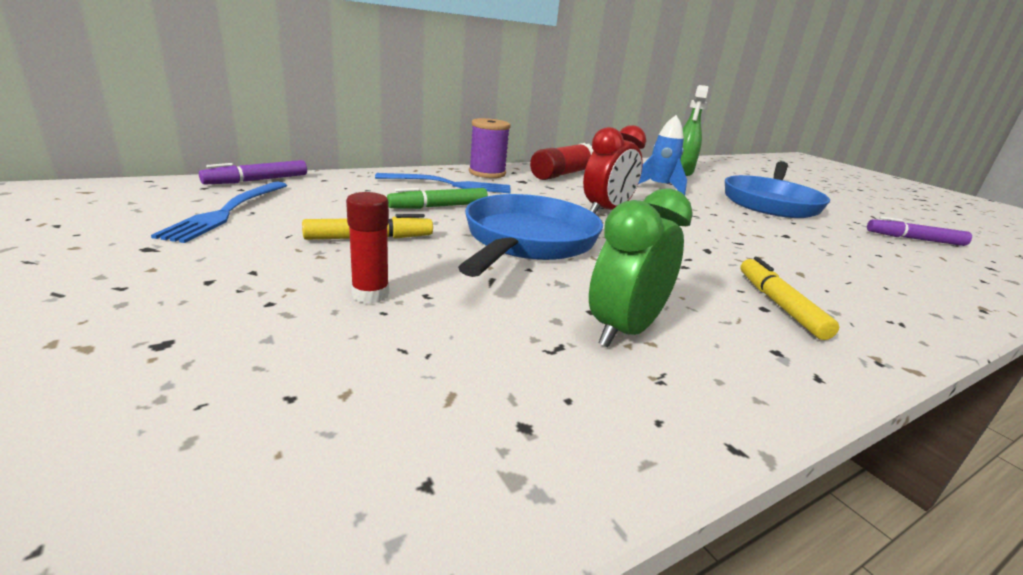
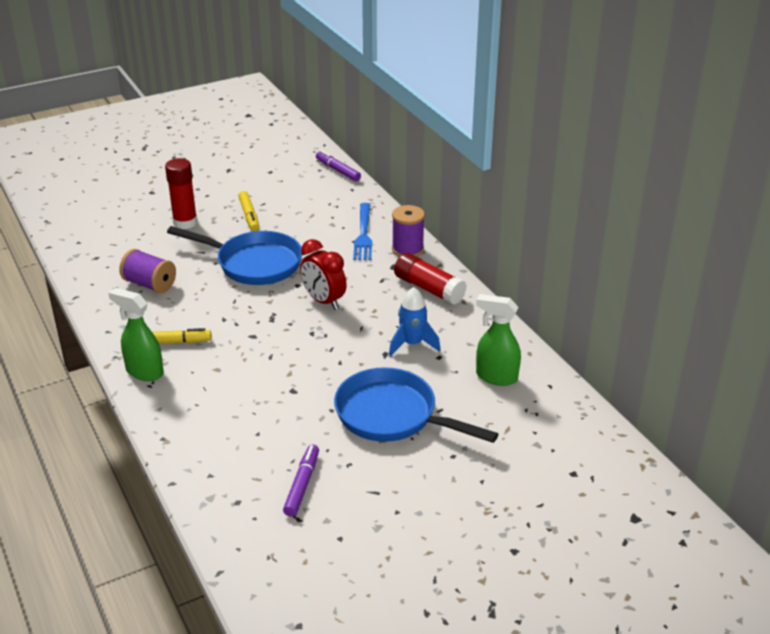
camera: 95 degrees right, 10 degrees up
(227, 212) = (278, 174): blue fork -> none
(370, 294) = (185, 223): red glue stick -> red glue stick, size x1.55
(439, 206) = (309, 232): green marker -> none
(624, 331) = (150, 284): green clock -> purple spool
(879, 328) = (144, 372): none -> green spray bottle

